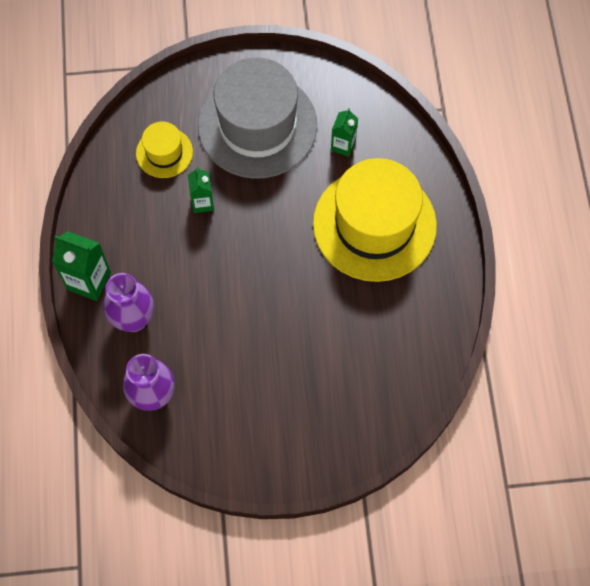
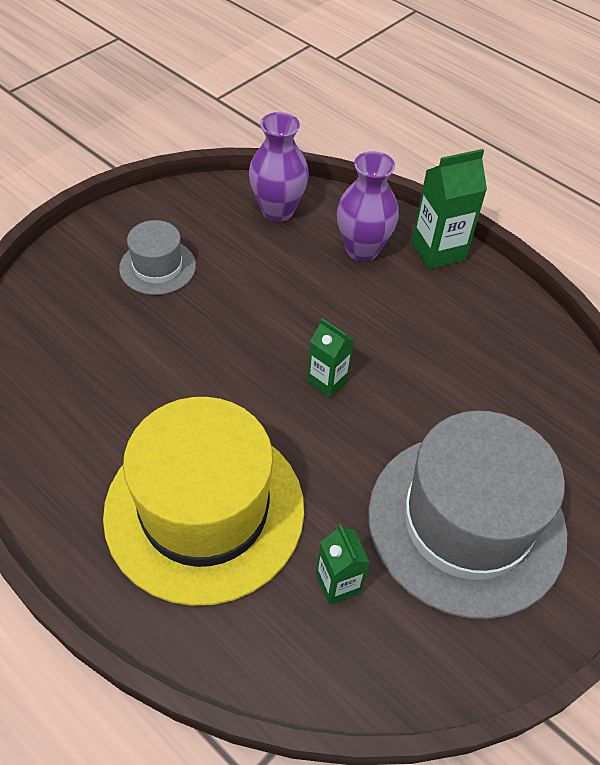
camera: 135 degrees right, 15 degrees down
(164, 152) = (522, 409): yellow hat -> none
(202, 203) = (422, 388): green carton -> green carton (327, 381)
(273, 406) = (157, 267): none -> grey hat

